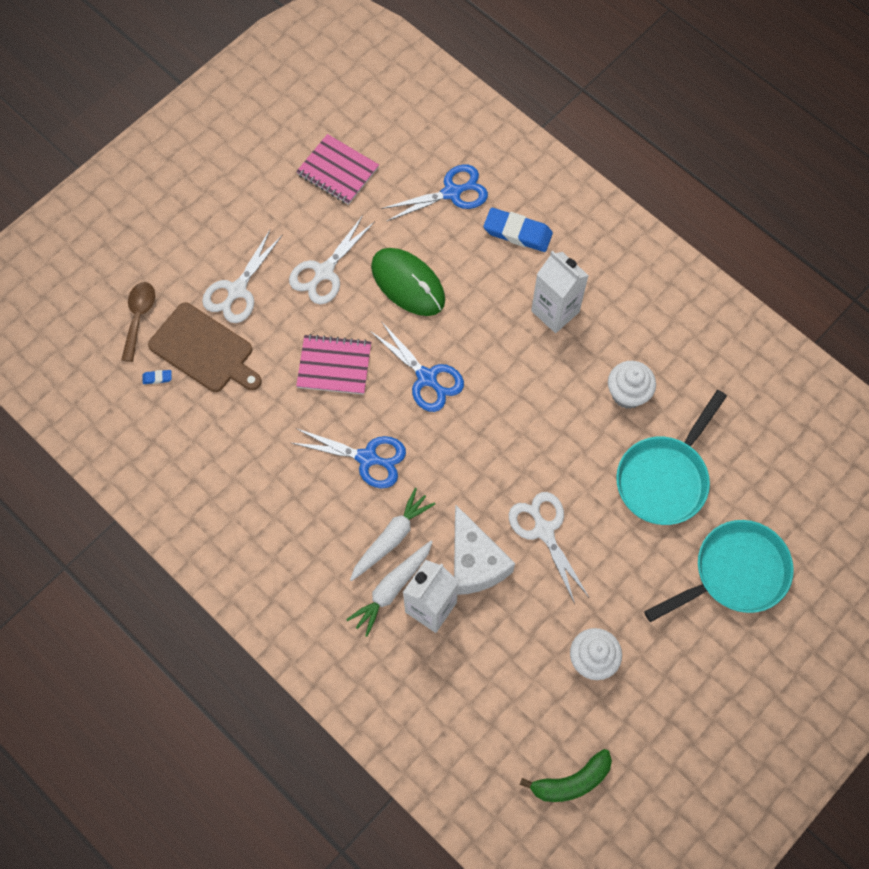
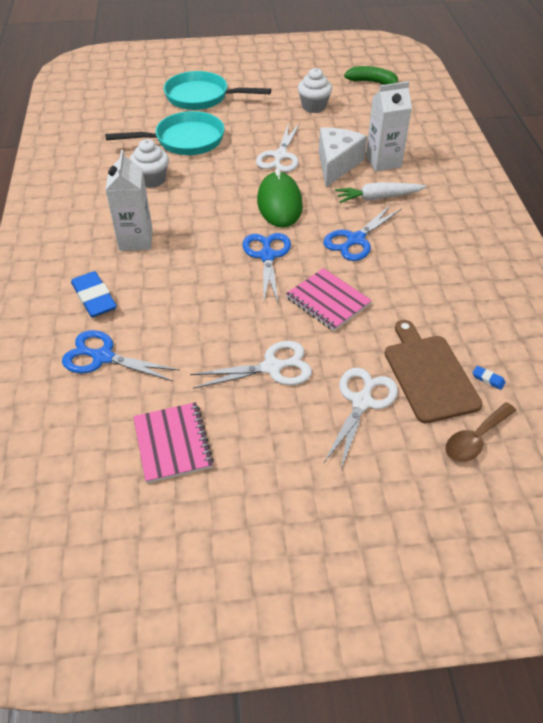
camera: 140 degrees left, 20 degrees down
(237, 290) = (362, 402): white scissors -> white scissors turned 45 degrees counterclockwise
(367, 458) = (355, 240): blue scissors -> blue scissors turned 105 degrees counterclockwise
(391, 589) = (400, 179): white carrot -> none
(408, 283) = (214, 317): green mouse -> green mouse (279, 203)

